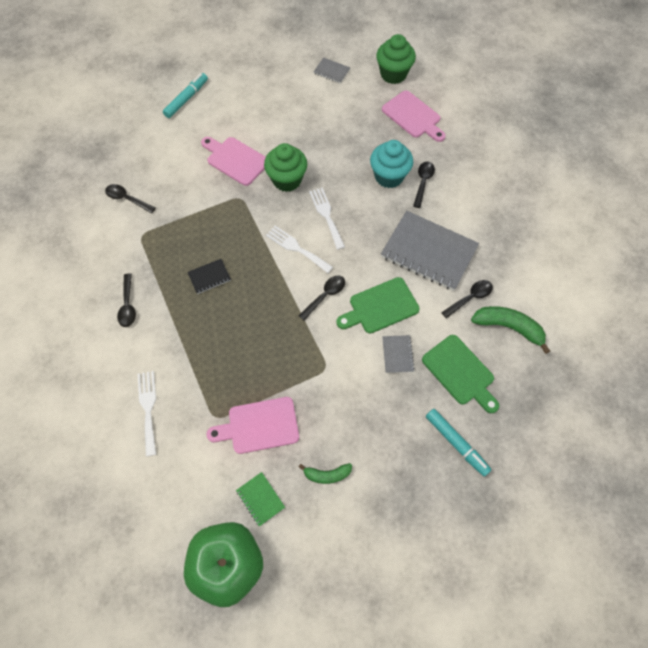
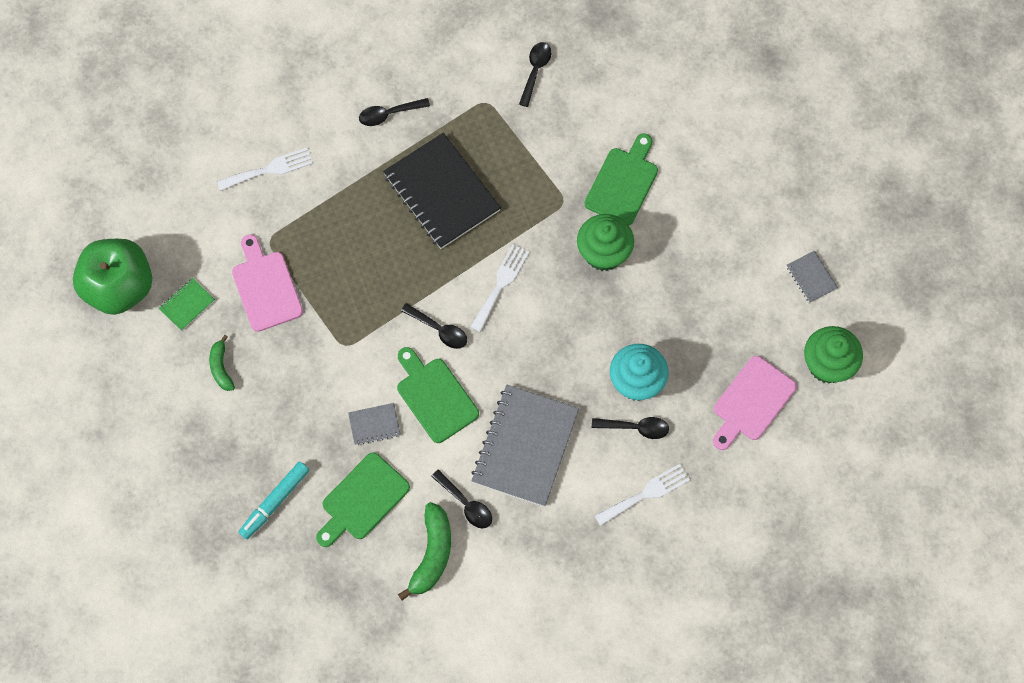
camera: 80 degrees right, 5 degrees up
(186, 99) = (713, 98): turquoise marker -> none
(209, 277) = (442, 193): black notebook -> black notebook, size x2.26
(235, 160) = (623, 183): pink cutting board -> green cutting board
(326, 215) = (557, 312): white fork -> white fork (646, 494)
(331, 71) = (811, 277): grey notebook -> grey notebook turned 45 degrees counterclockwise

